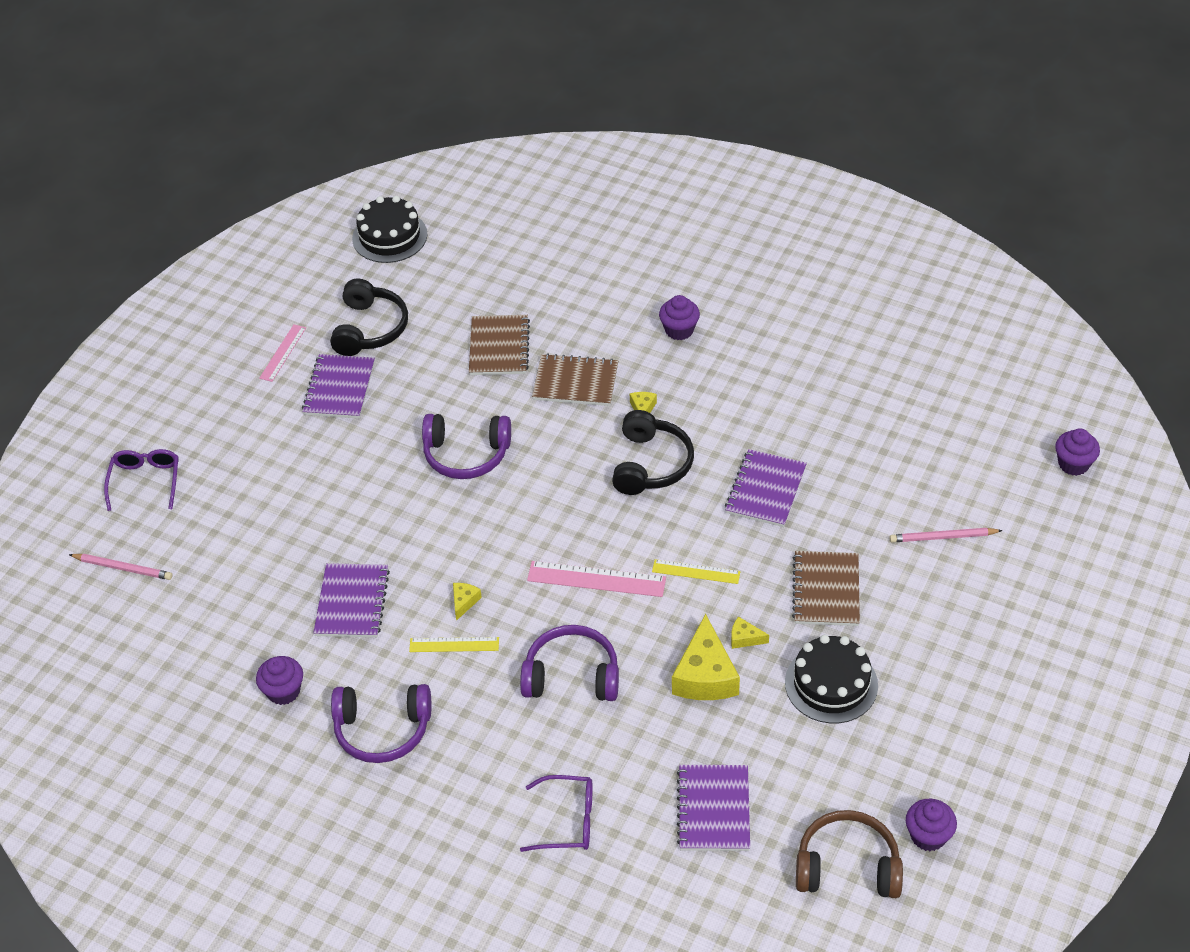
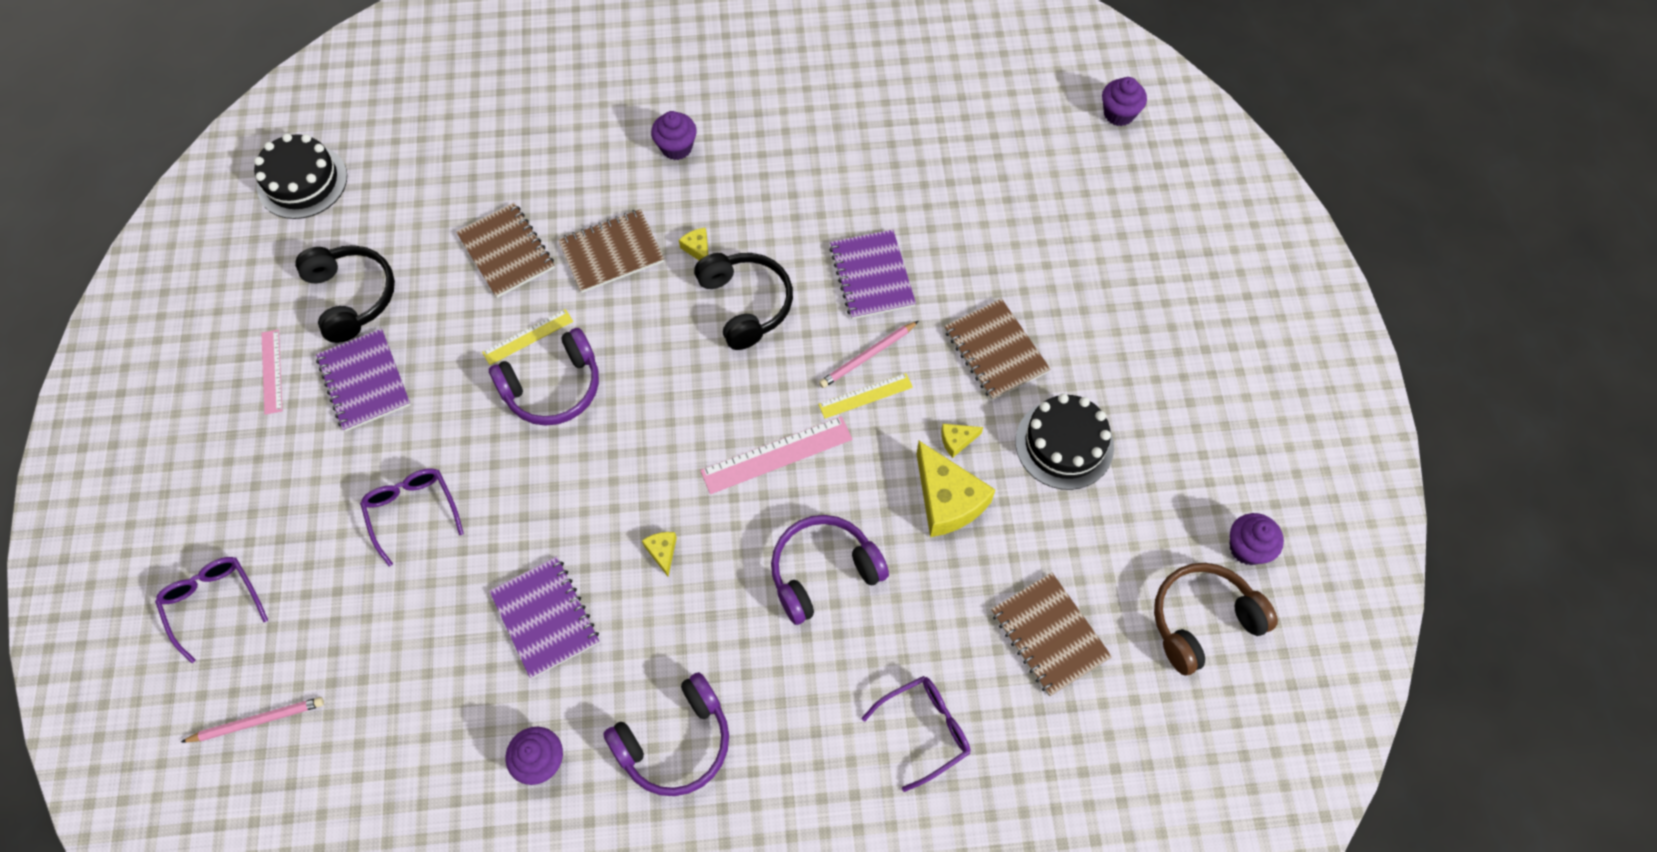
camera: 35 degrees left, 15 degrees up
(312, 488) = (412, 511): none -> purple glasses
(454, 645) = (684, 605): yellow ruler -> yellow ruler (528, 337)
(714, 809) = (1049, 635): purple notebook -> brown notebook
(943, 537) = (1060, 243): pink pencil -> pink pencil (868, 356)

